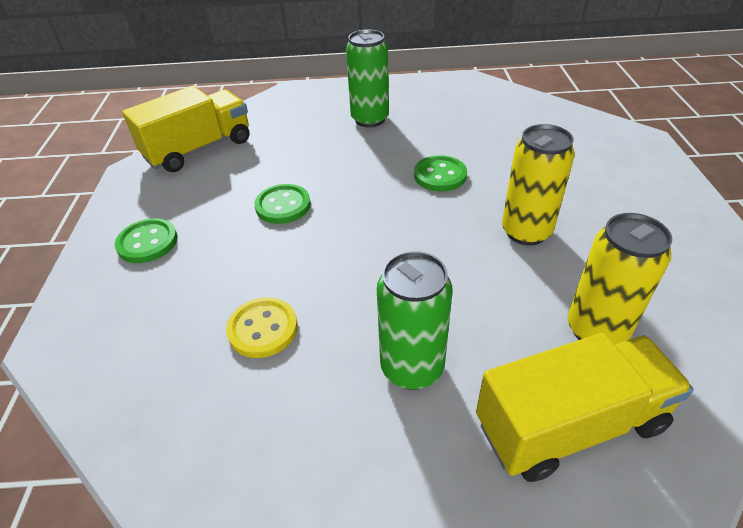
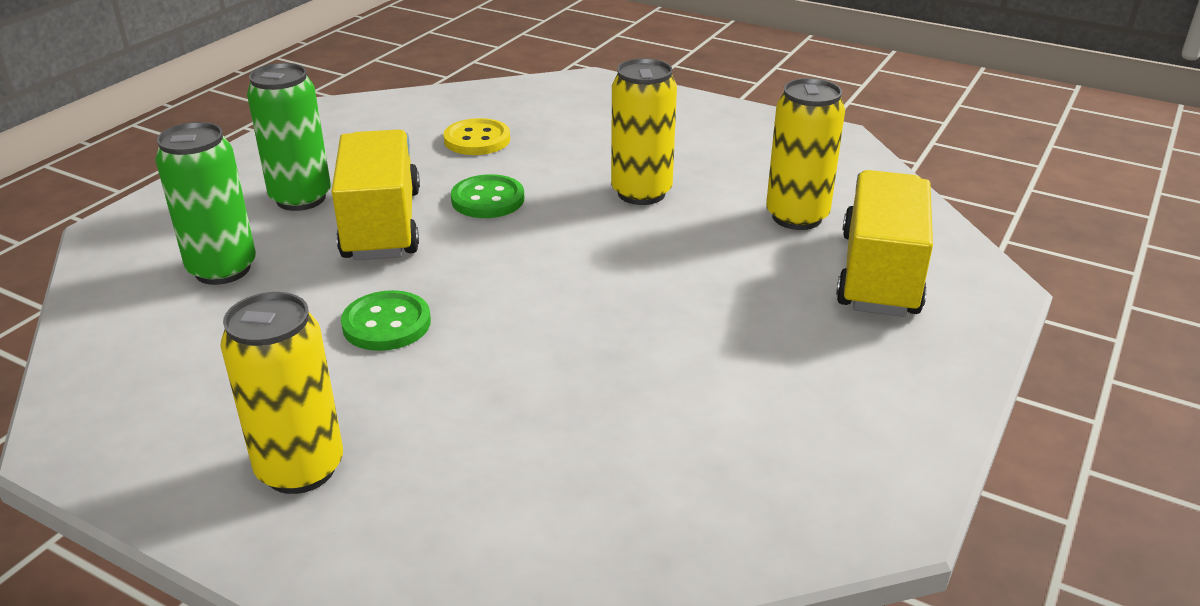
camera: 60 degrees left, 10 degrees down
(147, 242) = (300, 469): green button -> yellow can
(199, 149) = (124, 358): yellow truck -> yellow truck (382, 225)
(263, 329) = (598, 408): yellow button -> yellow button (477, 140)
(412, 368) = (750, 327): green can -> green can (222, 269)

